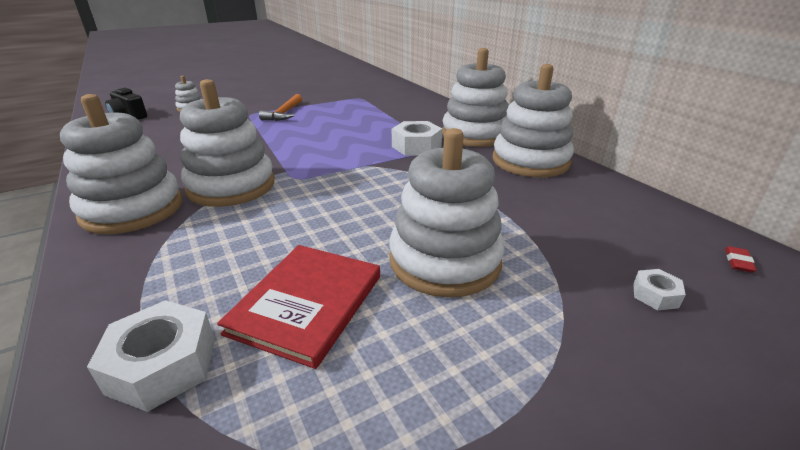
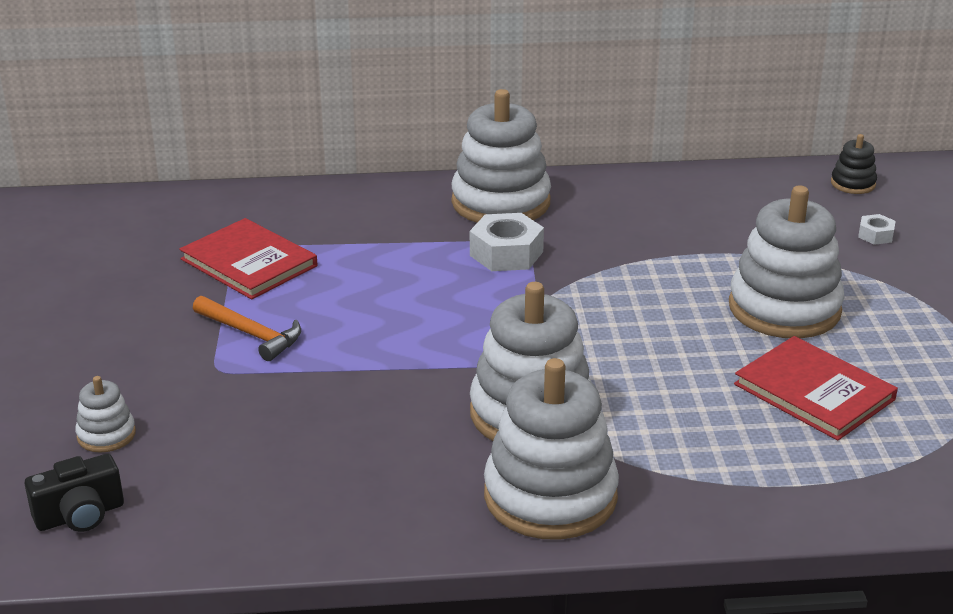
camera: 65 degrees left, 0 degrees up
(163, 365) = (862, 471): white nut -> none
(348, 101) = (249, 263): none -> red book
(530, 161) = (611, 196): white stacking toy -> none
(738, 262) = (853, 184): red eraser -> black stacking toy

